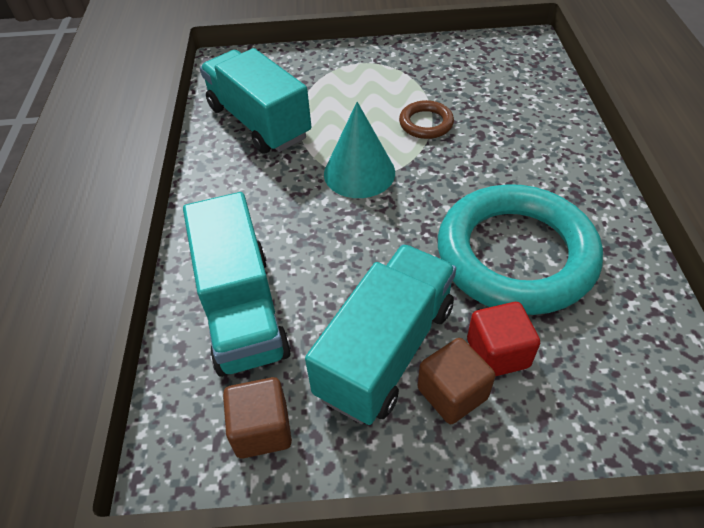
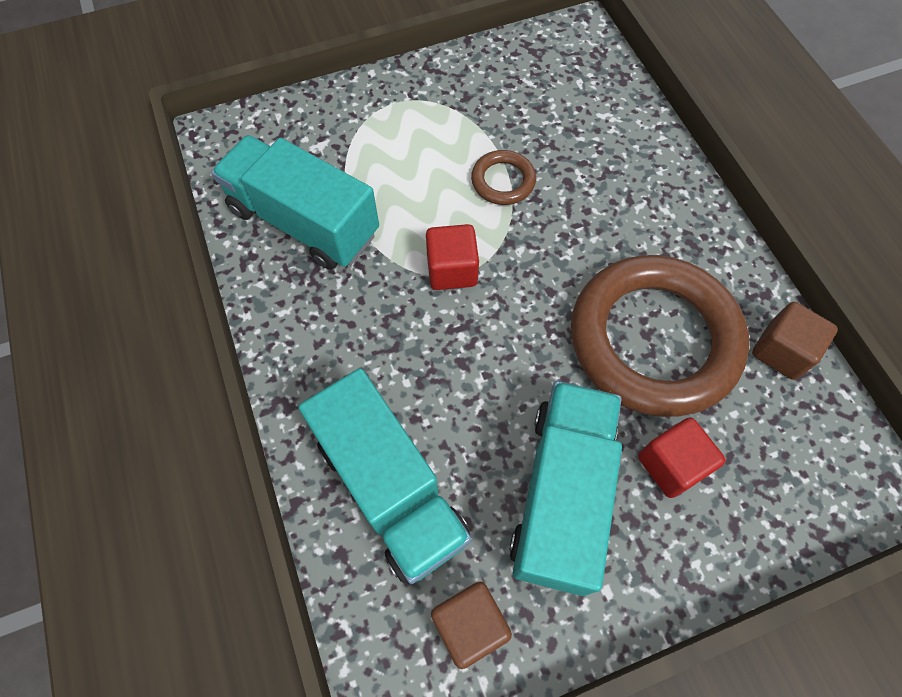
camera: 20 degrees left, 15 degrees up
(359, 173) = (452, 270): turquoise cone -> red cube
(452, 393) = (642, 524): brown cube -> brown cube (781, 351)
(515, 255) = (653, 339): turquoise ring -> brown ring

